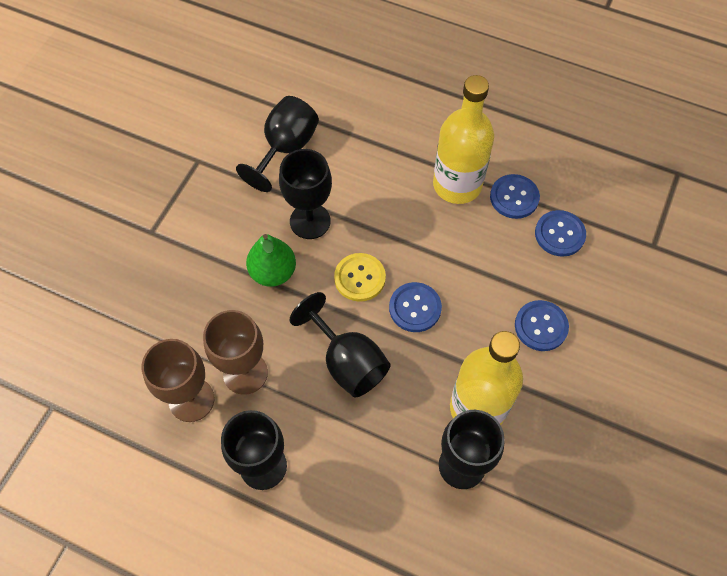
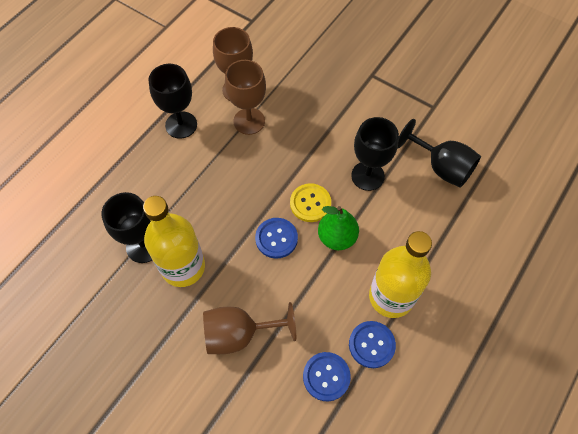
camera: 100 degrees right, 0 degrees up
(273, 272) = (325, 146): green pear -> green pear (337, 237)
(347, 362) = (242, 184): black goblet -> none
(541, 326) = (239, 334): blue button -> brown goblet

